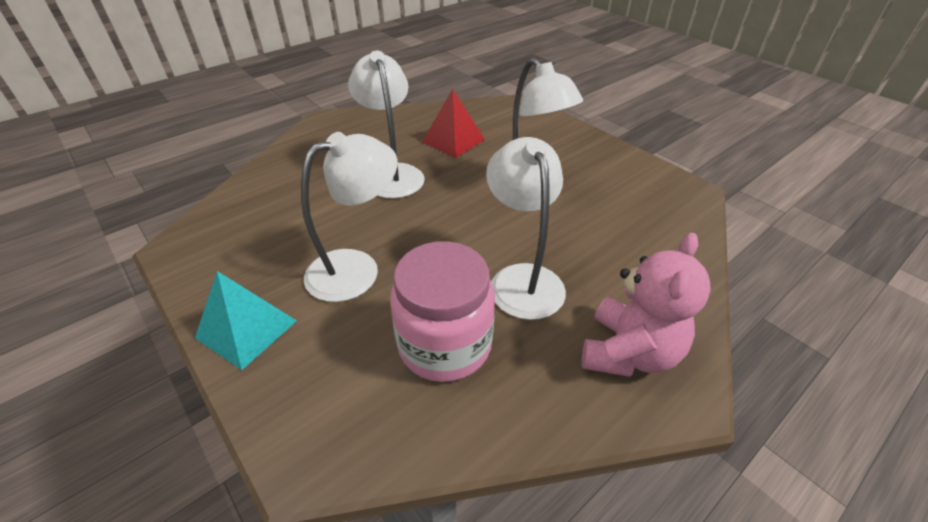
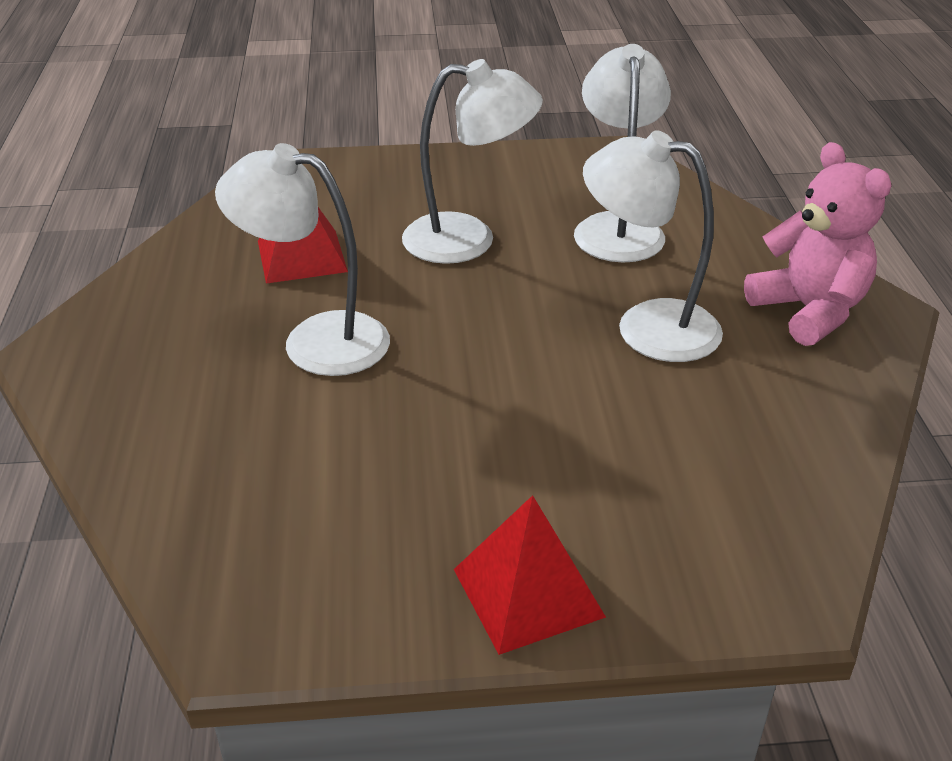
camera: 55 degrees left, 5 degrees down
(246, 329) = (527, 592): turquoise pyramid -> red pyramid
(357, 268) = (500, 448): white lamp -> white lamp (617, 227)
(444, 345) = (702, 425): pink jar -> none

